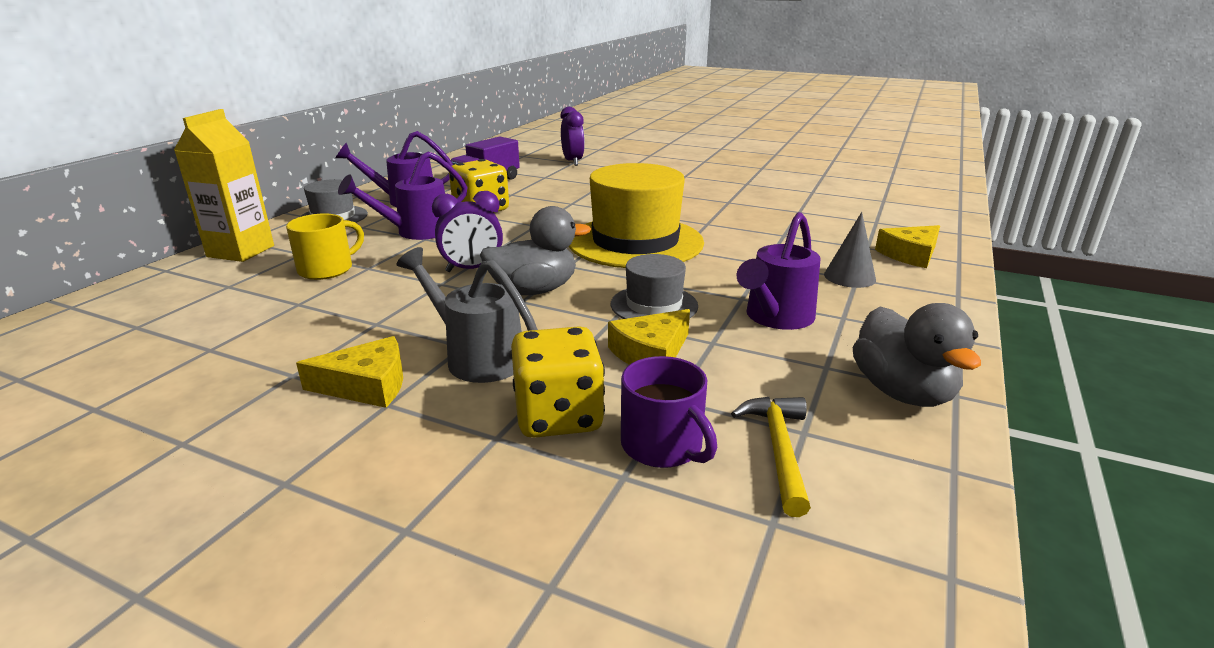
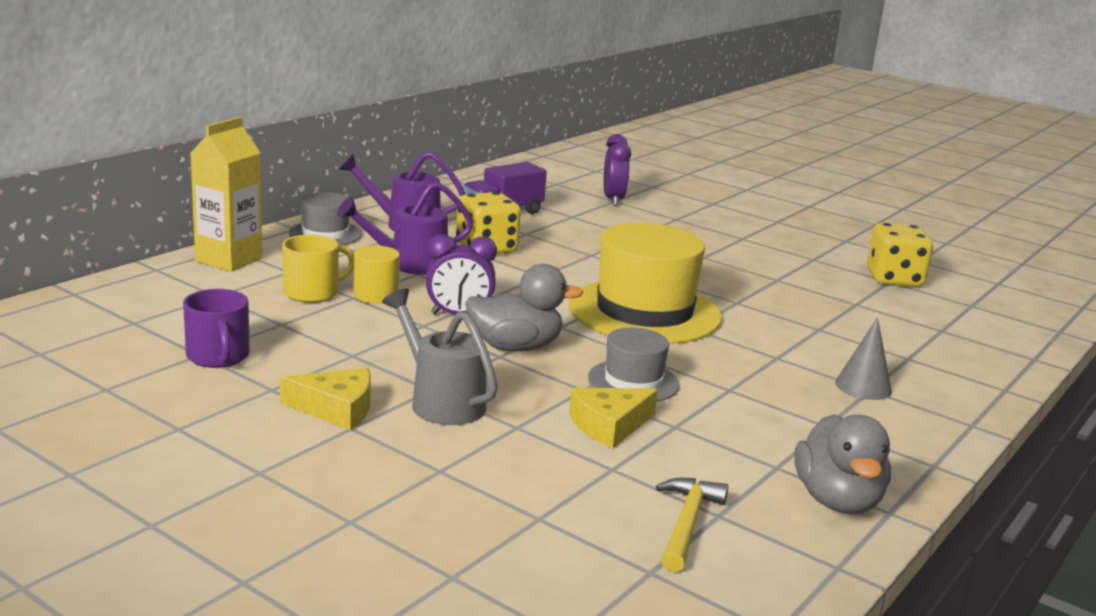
camera: 10 degrees right, 5 degrees down
(389, 262) = (376, 295): none -> yellow cylinder
(558, 416) = (500, 463): yellow dice -> yellow dice (894, 279)
(663, 446) = (584, 502): purple mug -> purple mug (218, 356)
(776, 318) = (754, 414): purple watering can -> none
(910, 254) = (952, 374): yellow cheese -> none

